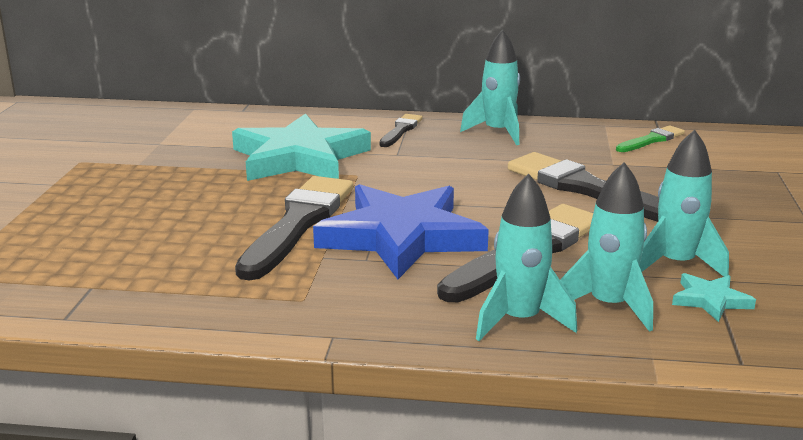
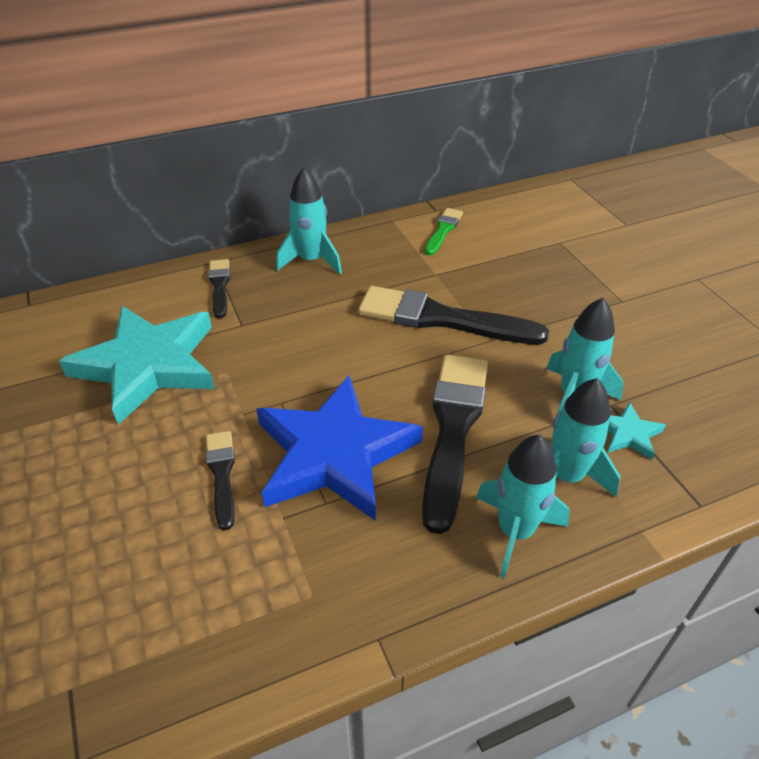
camera: 30 degrees left, 20 degrees up
(298, 223) = (222, 474): black brush -> black brush, size x0.51

